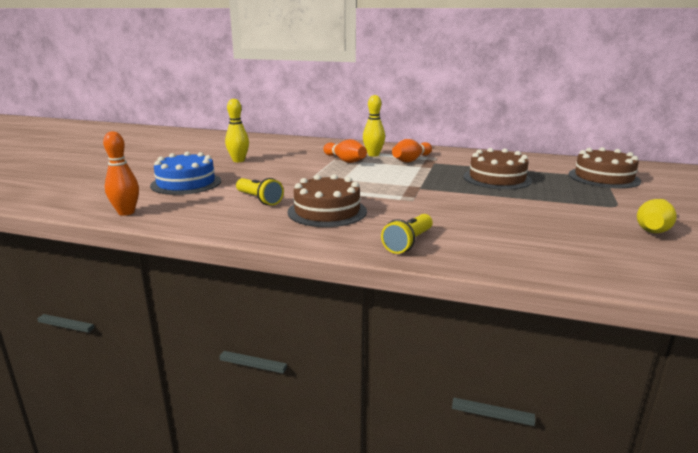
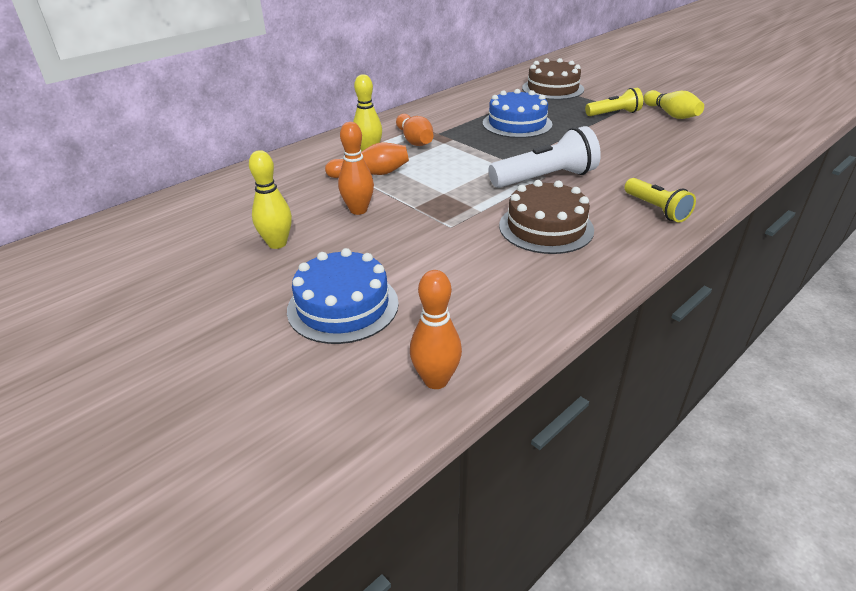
camera: 60 degrees left, 15 degrees up
(259, 199) = (471, 260): yellow flashlight -> yellow flashlight (614, 114)
(294, 167) = (358, 210): none -> orange bowling pin
(408, 200) = (545, 178): none -> white flashlight
(497, 178) = (517, 124): brown cake -> blue cake

